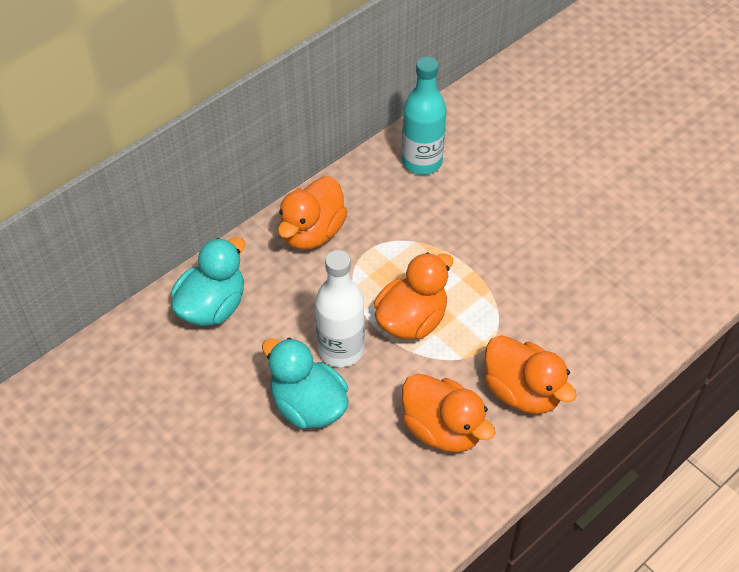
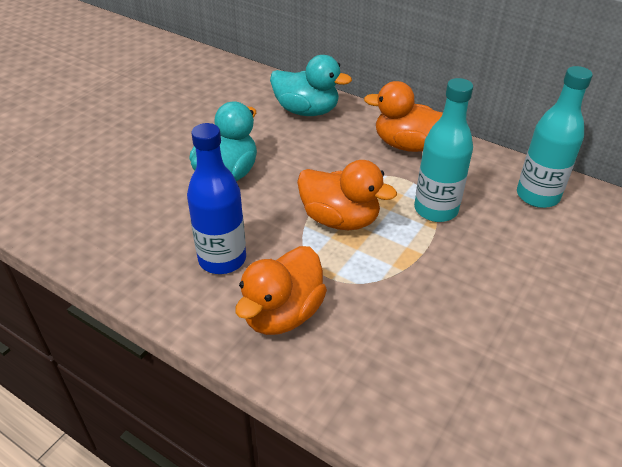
camera: 75 degrees right, 10 degrees down
(341, 350) = (290, 182): white bottle -> none
(419, 242) = (435, 209): none -> turquoise bottle
(442, 429) = (222, 259): orange duck -> blue bottle

